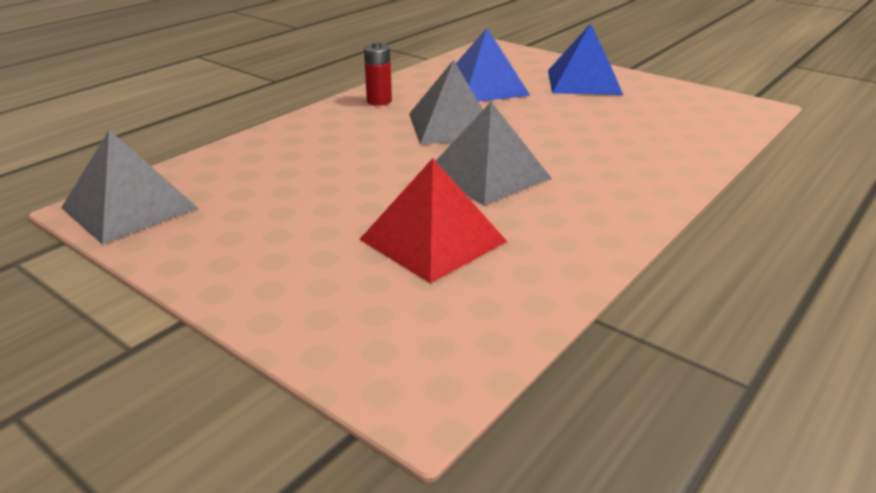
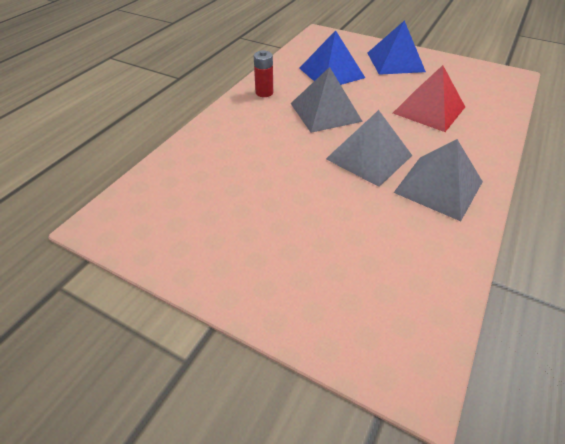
camera: 10 degrees left, 15 degrees up
(130, 207) = (126, 220): grey pyramid -> grey pyramid (438, 187)
(433, 240) = (358, 224): red pyramid -> red pyramid (429, 110)

